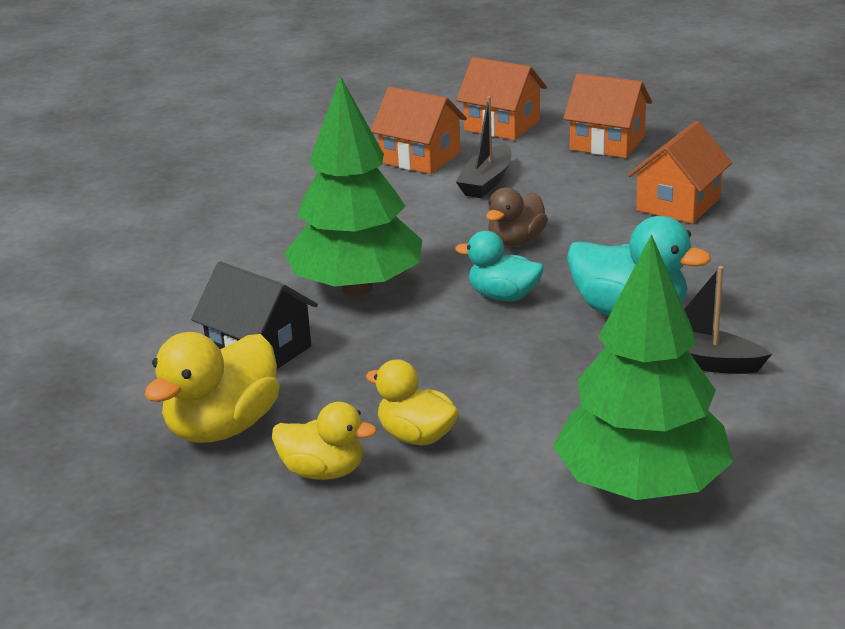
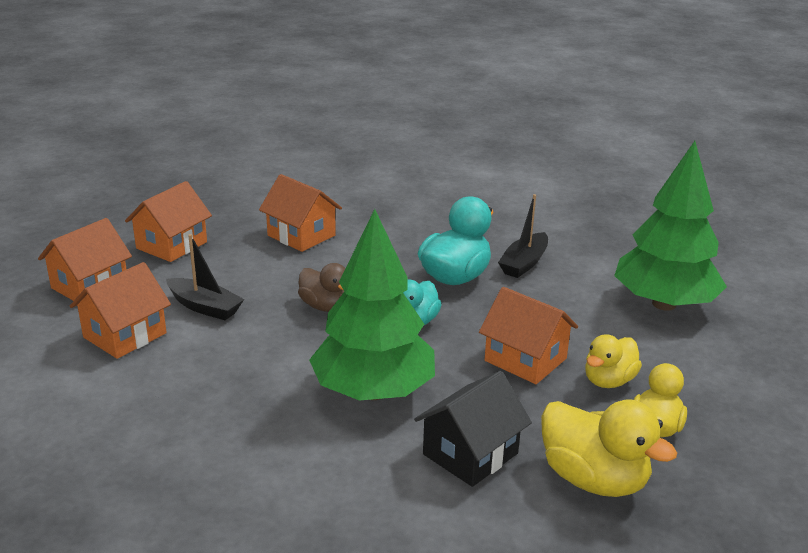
camera: 85 degrees left, 0 degrees up
(446, 374) = (525, 359): none -> orange house

